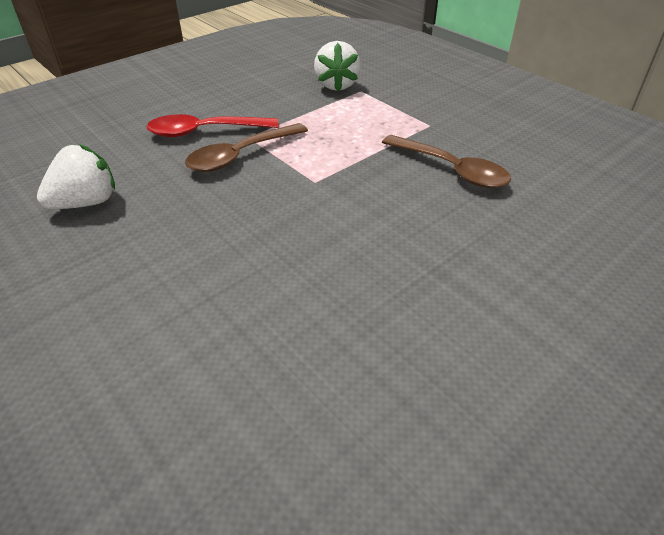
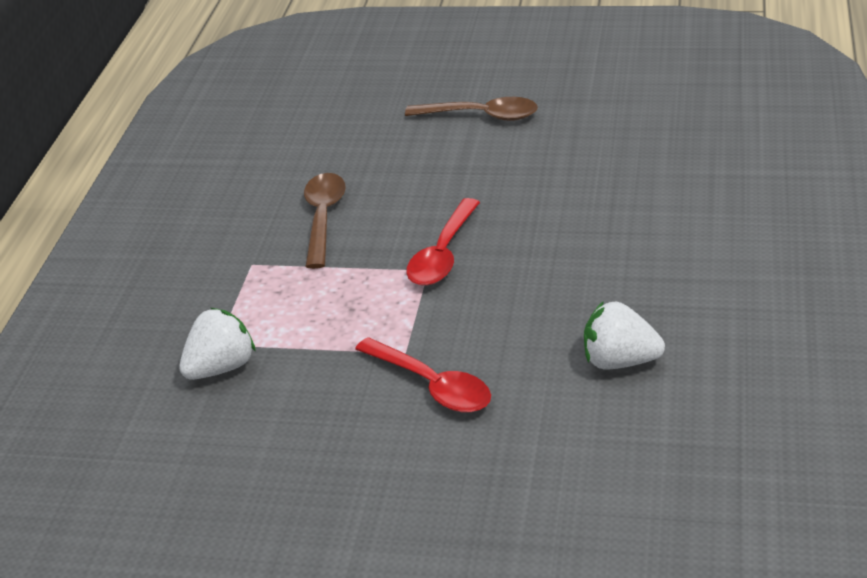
camera: 125 degrees left, 5 degrees down
(241, 155) = (442, 332): brown spoon -> brown spoon (481, 116)
(322, 196) = (443, 254): none -> red spoon

